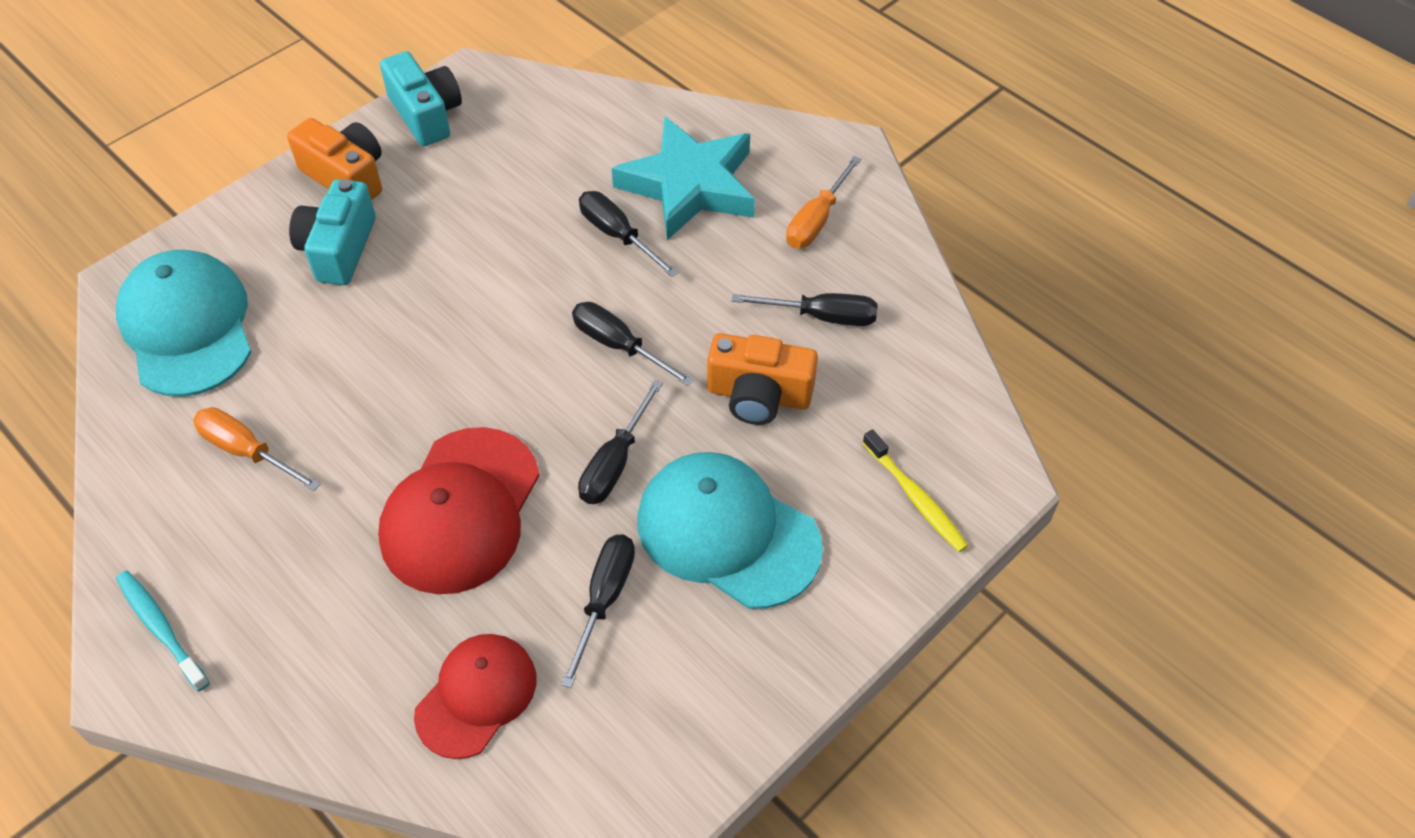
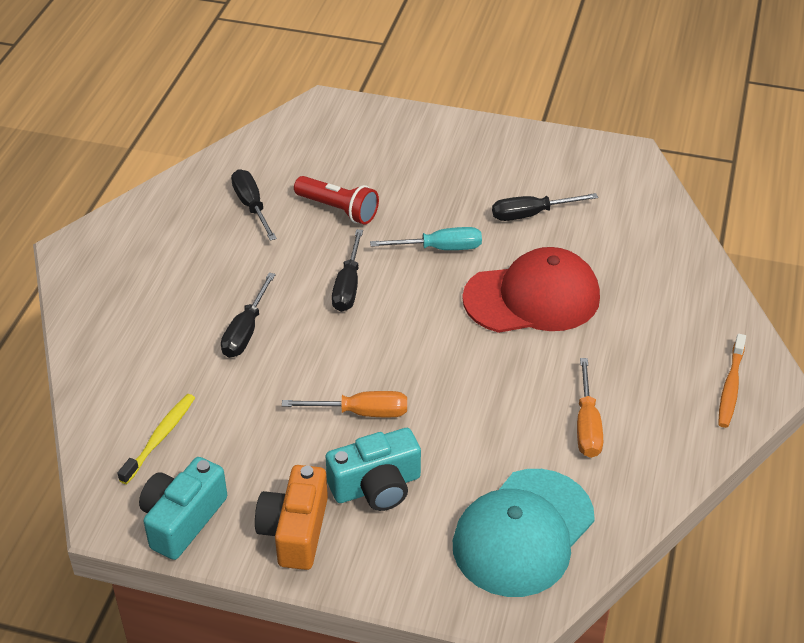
camera: 120 degrees left, 10 degrees down
(161, 628) = (730, 387): turquoise toothbrush -> orange toothbrush
(476, 696) = (630, 235): red cap -> none
(615, 463) = (440, 248): black screwdriver -> turquoise screwdriver
(689, 185) = (167, 315): turquoise star -> none
(727, 532) = (447, 186): turquoise cap -> none
(759, 395) = (338, 210): orange camera -> red flashlight
(816, 220) = (161, 238): orange screwdriver -> orange screwdriver (361, 412)
(915, 498) = (362, 128): yellow toothbrush -> yellow toothbrush (160, 438)

